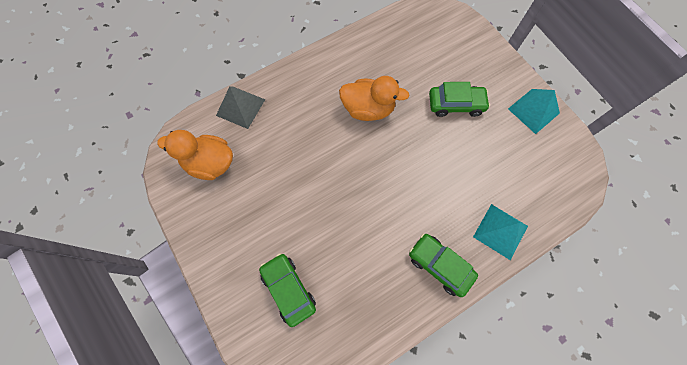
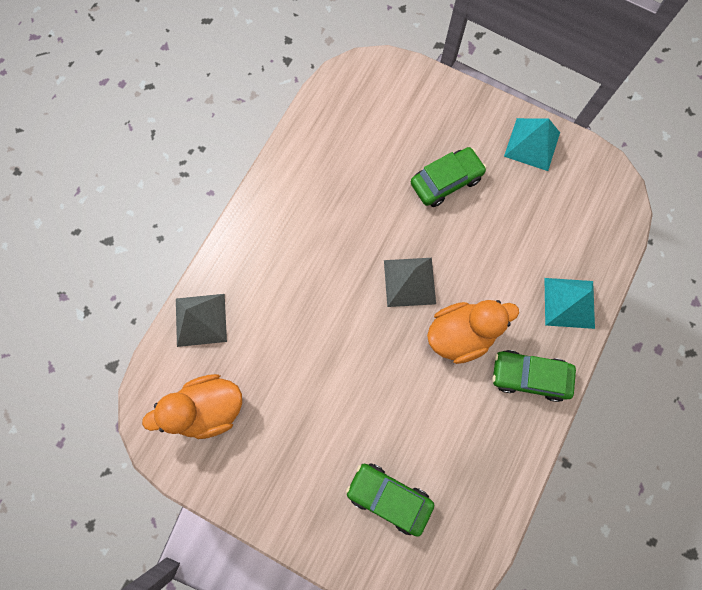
camera: 30 degrees left, 5 degrees up
(368, 109) = (352, 240): orange duck -> orange duck (460, 334)
(391, 155) = (409, 282): none -> grey pyramid

